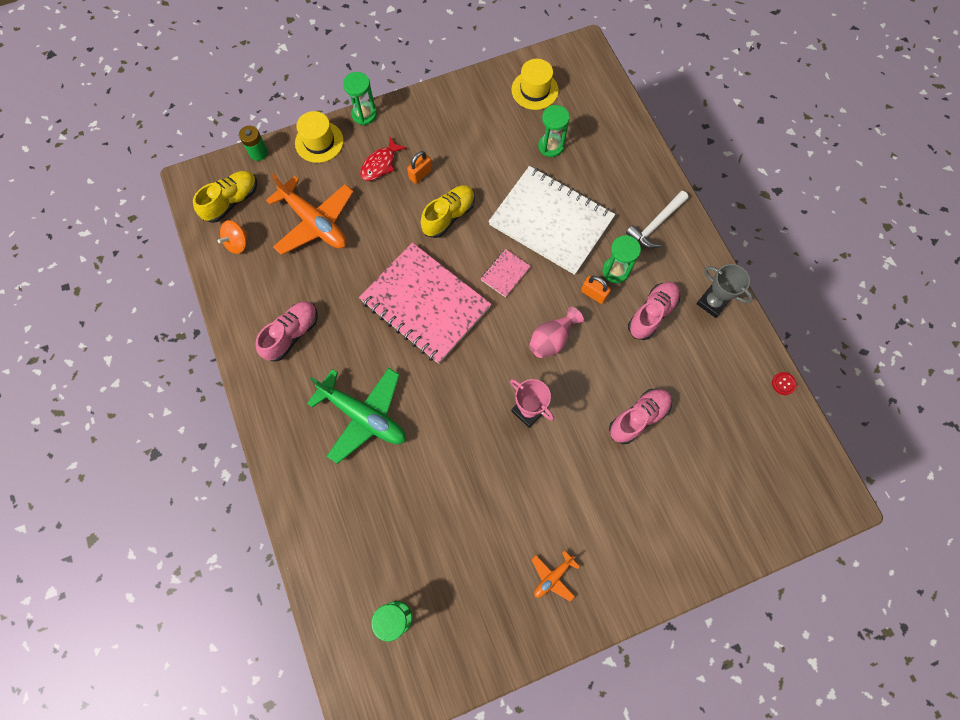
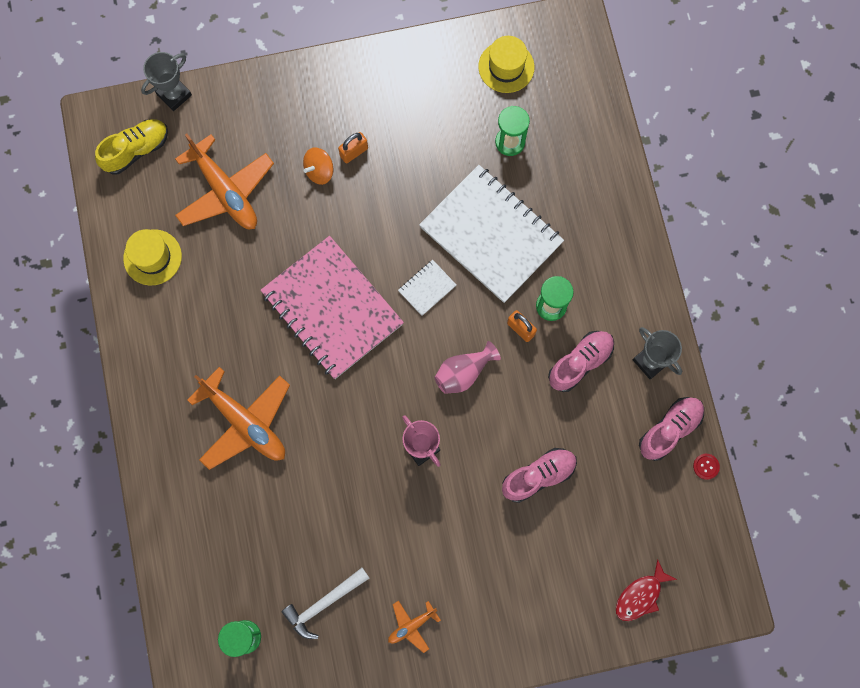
camera: 10 degrees right, 5 degrees up
(237, 243) = (136, 202): orange spinning top -> orange spinning top (319, 171)
(258, 153) = (174, 95): green battery -> grey trophy
(292, 334) = (181, 318): pink shoe -> pink shoe (669, 430)
(319, 142) = (245, 92): yellow hat -> yellow hat (152, 257)
(364, 114) = (302, 66): green hourglass -> none
(364, 416) = (245, 422): green plane -> orange plane
(380, 164) = (310, 132): red fish -> red fish (640, 595)
(449, 216) = (376, 209): yellow shoe -> none
(505, 274) = (427, 288): pink notebook -> white notebook
(656, 224) = (610, 258): white hammer -> white hammer (324, 603)

